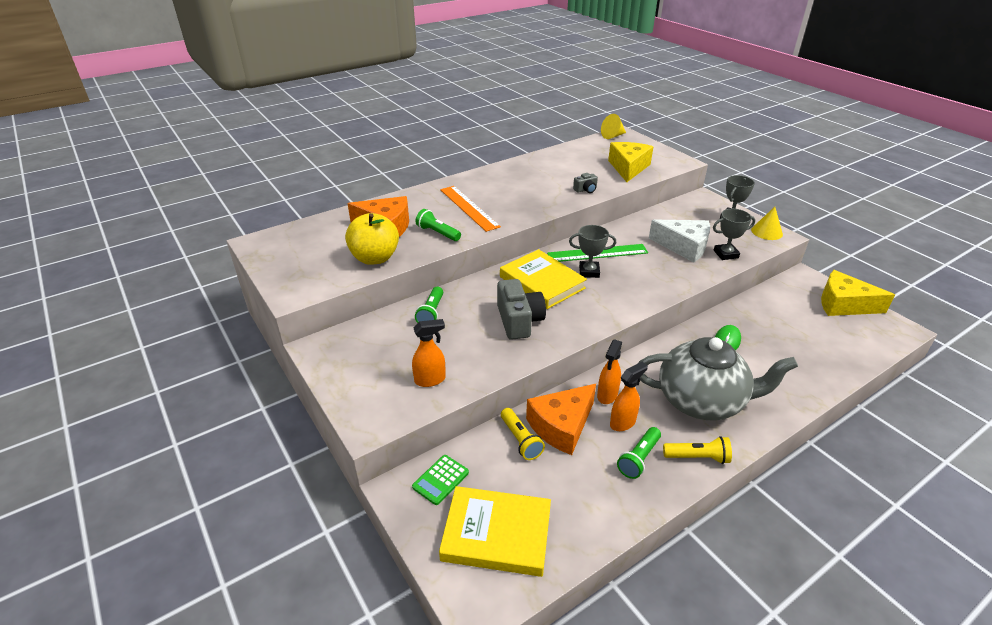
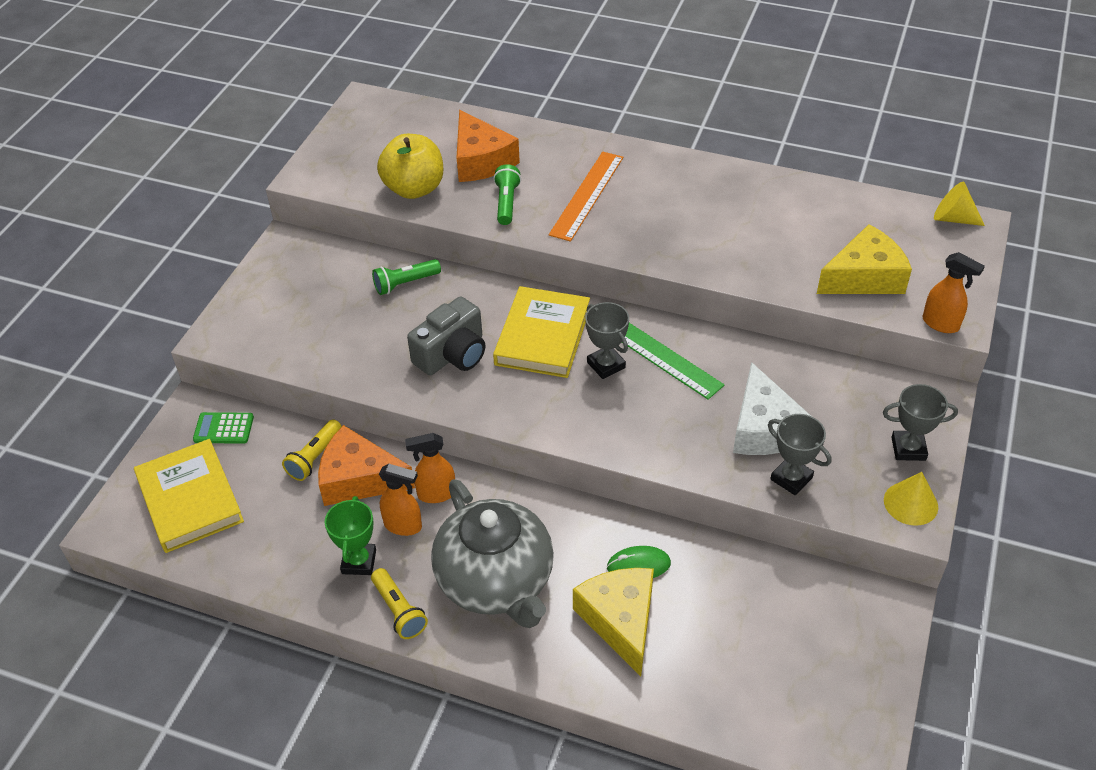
camera: 55 degrees right, 10 degrees up
(430, 380) = (304, 341): orange spray bottle -> orange spray bottle (941, 324)
(586, 190) = (747, 266): grey camera -> none
(639, 459) = (359, 562): green flashlight -> green trophy
(843, 304) = (861, 673): yellow cheese -> yellow cheese (620, 621)

